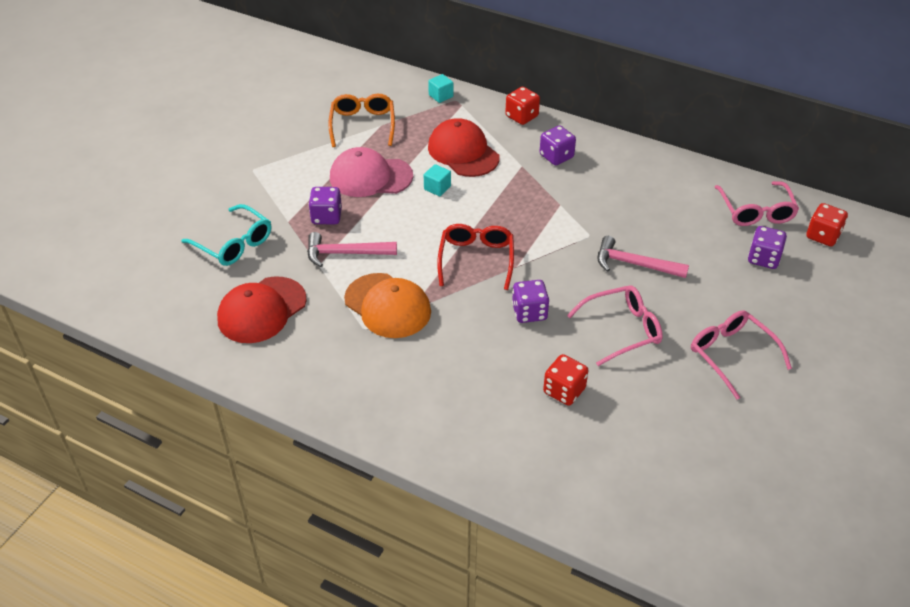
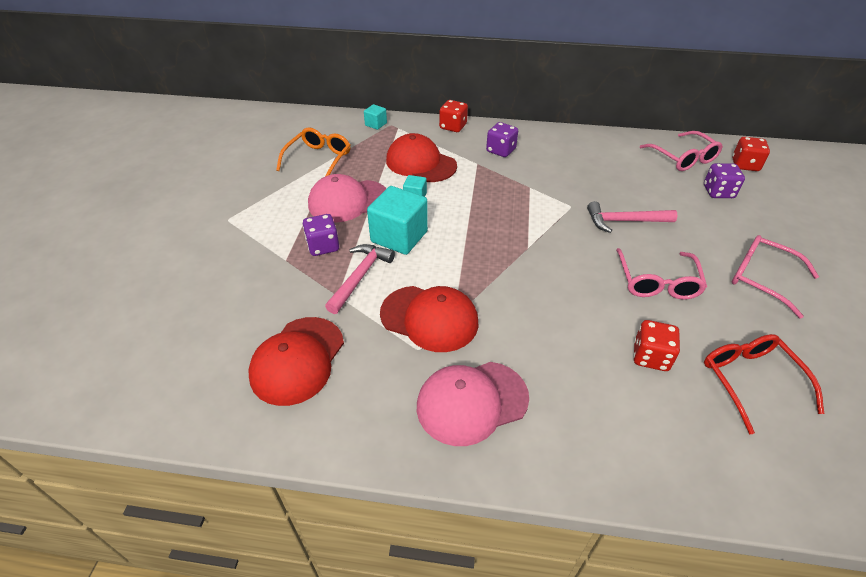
camera: 20 degrees left, 0 degrees up
(233, 243) = (236, 296): turquoise glasses -> none
(346, 253) = (360, 277): pink hammer -> pink hammer turned 135 degrees clockwise
(362, 125) = (318, 160): orange glasses -> orange glasses turned 45 degrees clockwise
(385, 381) = (471, 402): none -> pink cap
(388, 306) = (429, 318): orange cap -> red cap
(400, 224) = (399, 237): none -> turquoise cube
(476, 260) = (488, 251): red glasses -> red glasses (751, 381)
(529, 312) = (566, 288): purple dice -> none
(621, 330) = (657, 281): pink glasses -> pink glasses turned 135 degrees clockwise

